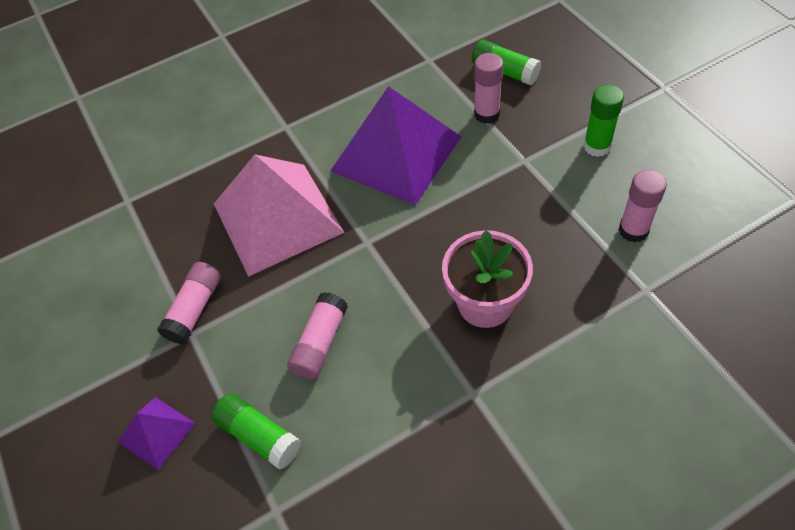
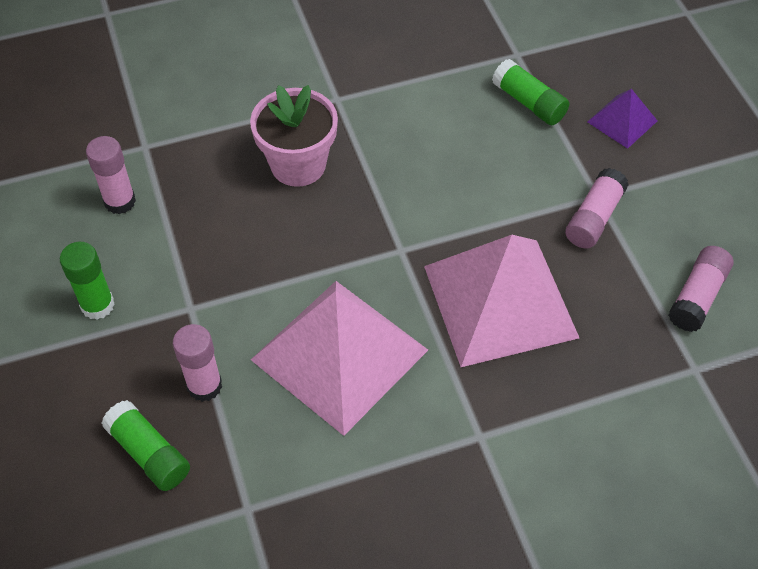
camera: 175 degrees left, 0 degrees up
(320, 343) = (466, 162): pink glue stick -> pink glue stick (697, 296)
(396, 153) = (340, 354): purple pyramid -> pink pyramid

